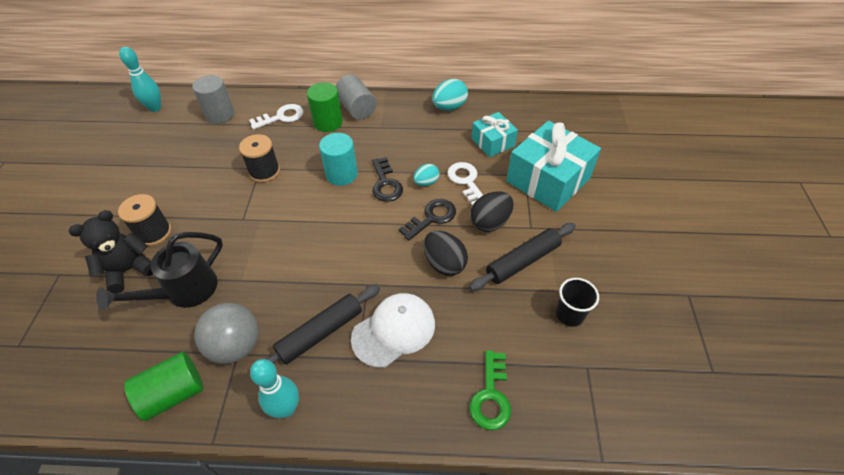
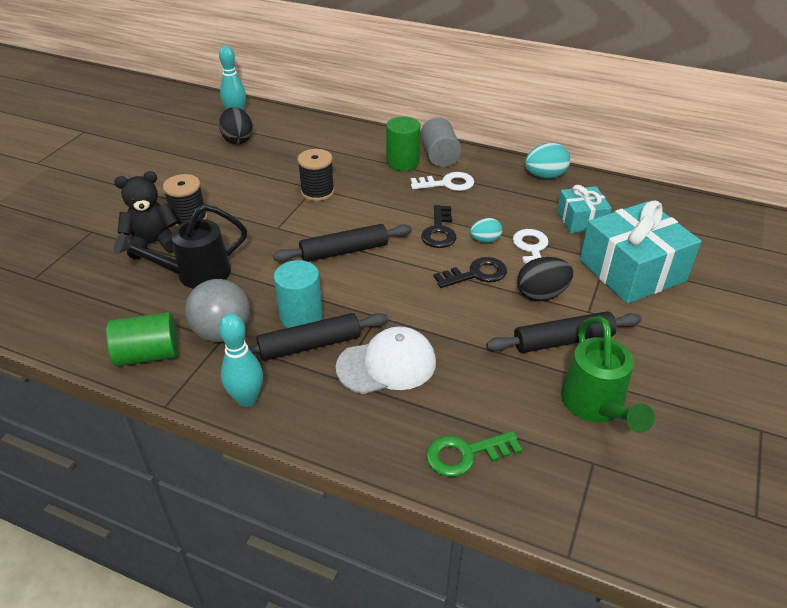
camera: 20 degrees right, 10 degrees down
(220, 114) = (295, 133): grey cylinder -> none
(281, 117) = (356, 148): white key -> white key (447, 184)
(312, 227) = (344, 251): none -> black rolling pin
(341, 174) = (396, 212): turquoise cylinder -> turquoise cylinder (301, 316)
(444, 263) = (470, 319): black egg -> black egg (238, 140)
(491, 395) = (466, 454): green key -> green key turned 45 degrees clockwise
(569, 314) = (596, 406): black cup -> green watering can

